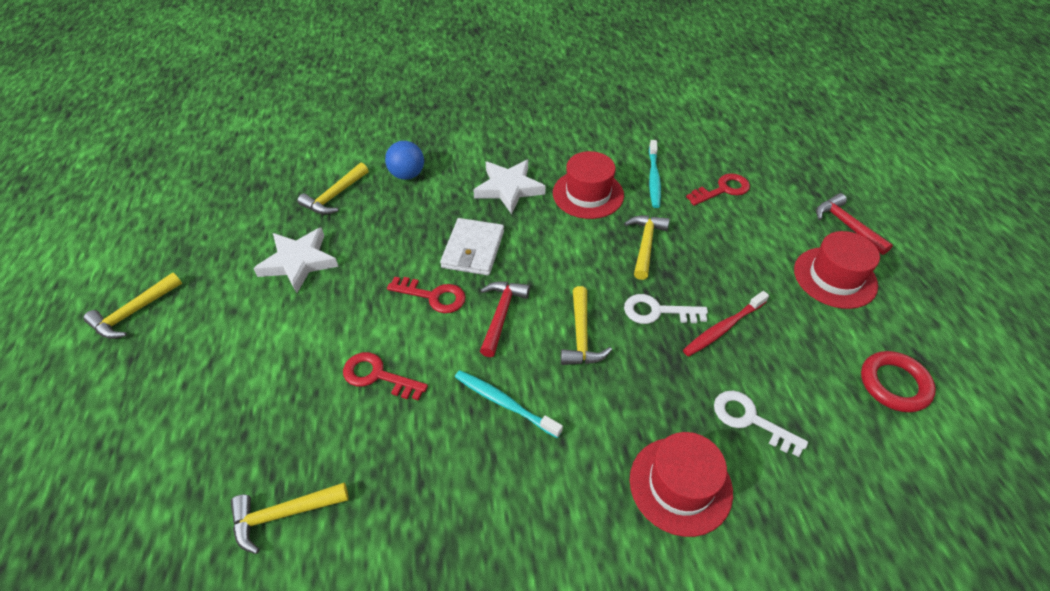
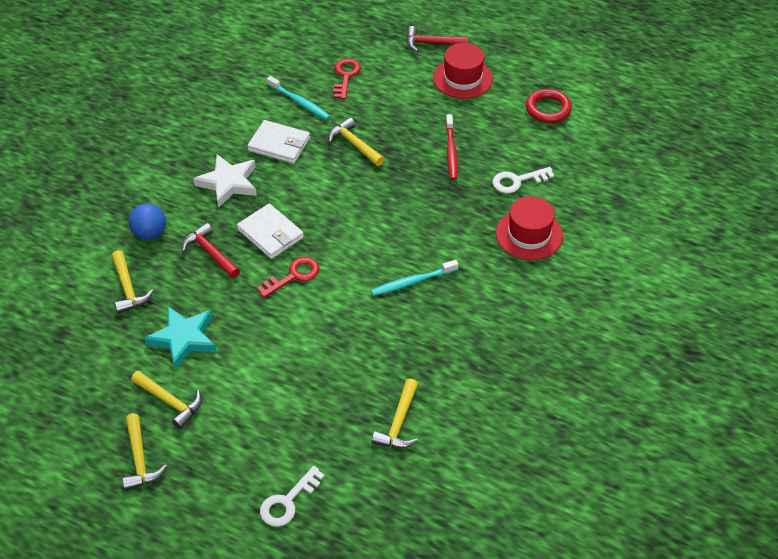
camera: 55 degrees left, 0 degrees up
(299, 262) = (183, 339): white star -> turquoise star
(378, 376) = (336, 335): red key -> none
(501, 315) = (343, 249): red hammer -> red hammer (210, 253)
(581, 336) = (397, 219): yellow hammer -> yellow hammer (170, 402)
(588, 194) = (279, 144): red hat -> white wallet
(657, 311) = (412, 172): white key -> white key (288, 501)

